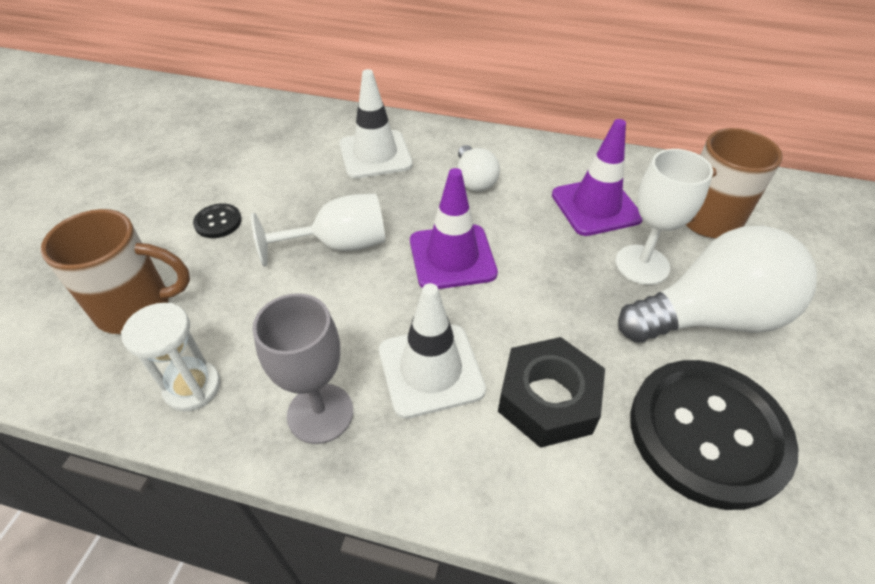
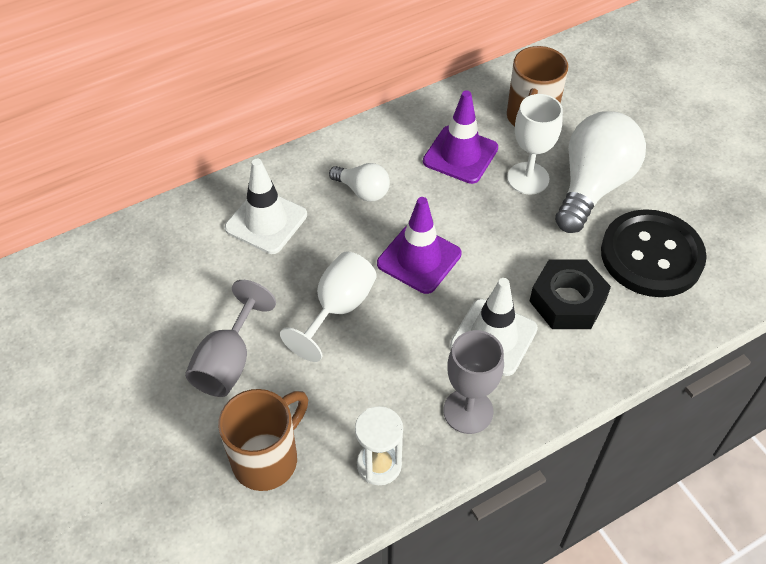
camera: 45 degrees left, 5 degrees up
(218, 222) = (228, 362): black button -> grey goblet

